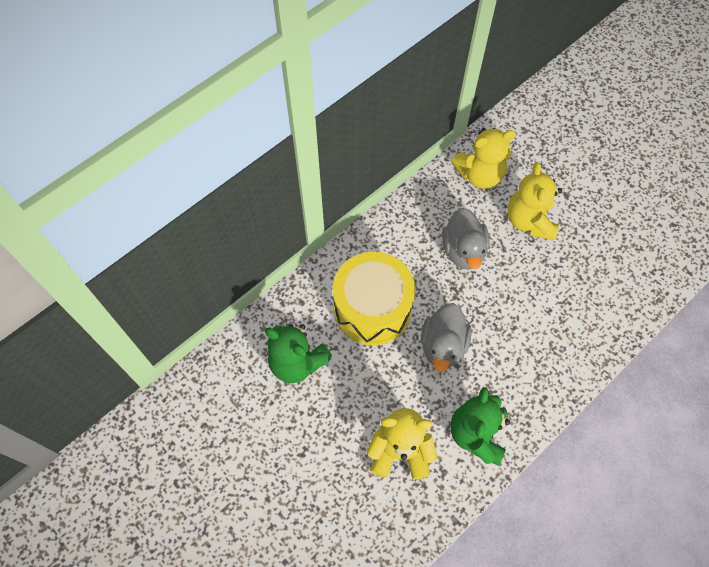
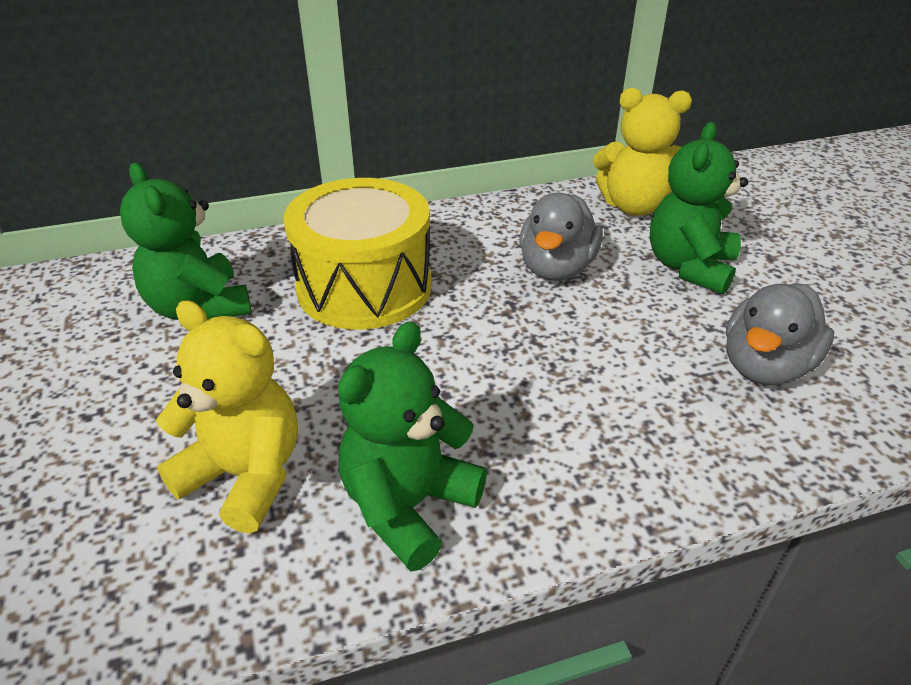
camera: 25 degrees right, 25 degrees down
(443, 345) = (441, 361): grey duck -> grey duck (765, 366)
(529, 221) = (689, 267): yellow teddy bear -> green teddy bear

